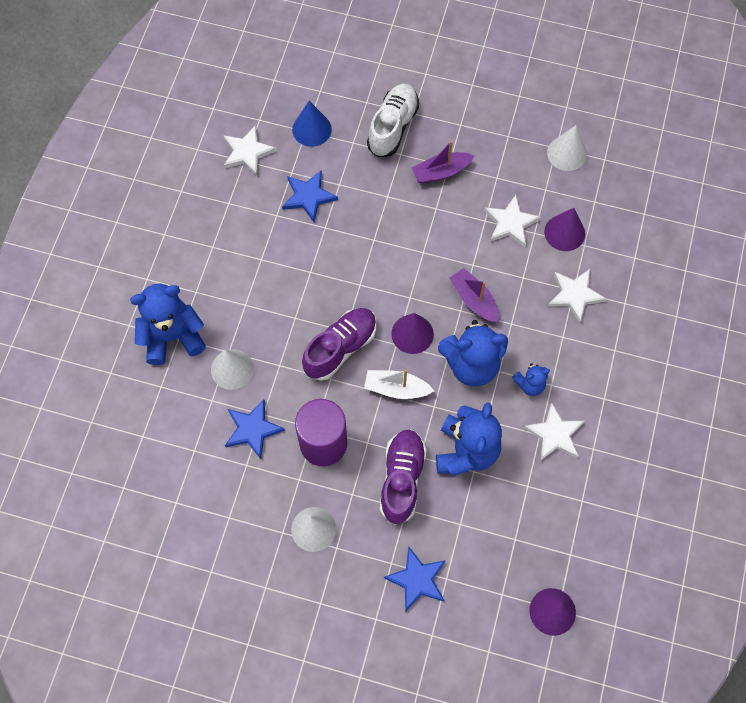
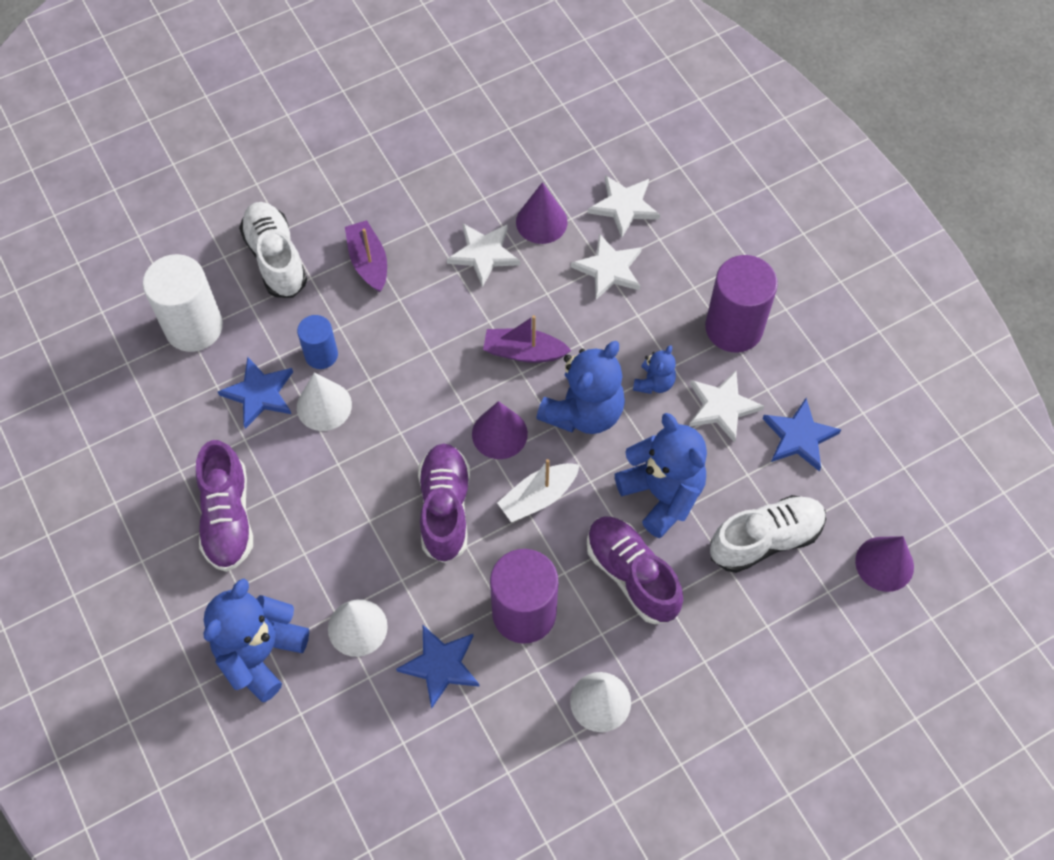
camera: 45 degrees left, 5 degrees down
(227, 250) = (228, 517): none -> purple shoe
(247, 152) = (148, 404): white star -> white star (624, 206)
(312, 129) = (194, 327): blue cone -> white cylinder
(362, 203) = (321, 355): none -> blue cylinder
(417, 579) = (743, 653): blue star -> blue star (799, 437)
(441, 172) = (368, 262): purple boat -> purple boat turned 135 degrees clockwise
(497, 531) = (765, 540): none -> white shoe
(567, 153) = (469, 150): white cone -> white cone (324, 406)
(612, 395) = (734, 328): none -> purple cylinder

